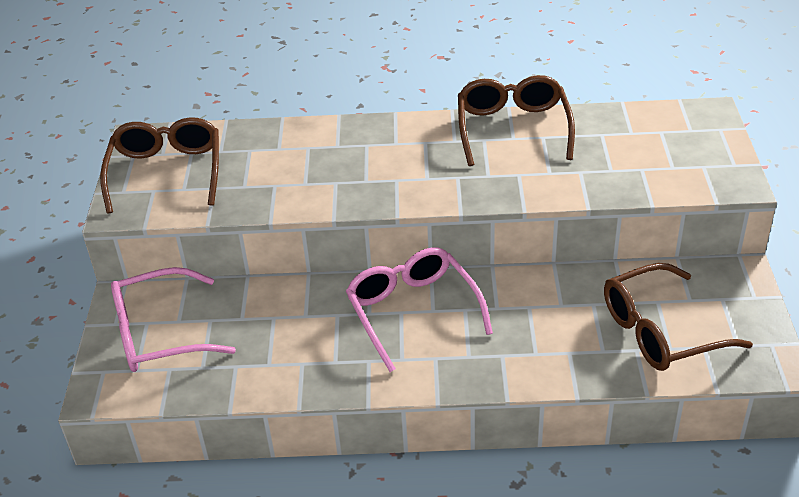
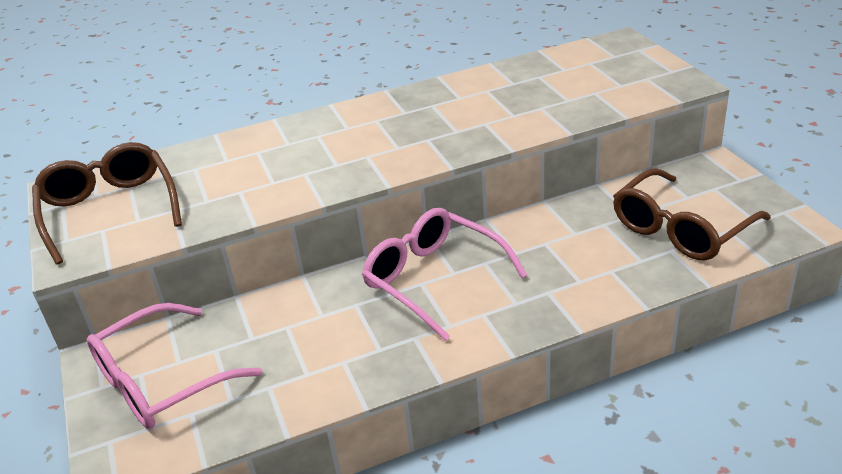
camera: 20 degrees left, 5 degrees down
(513, 128) = (454, 91): brown glasses -> none

